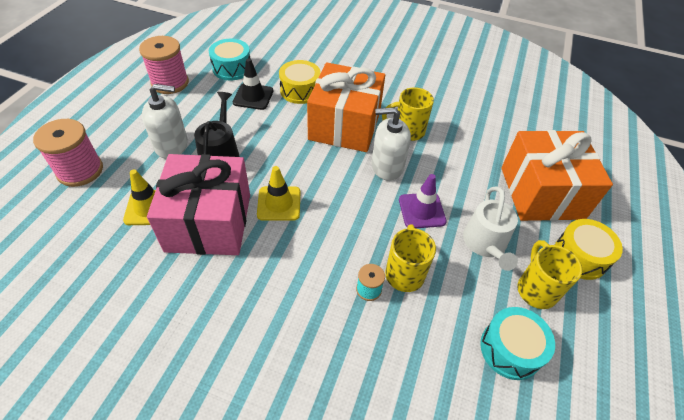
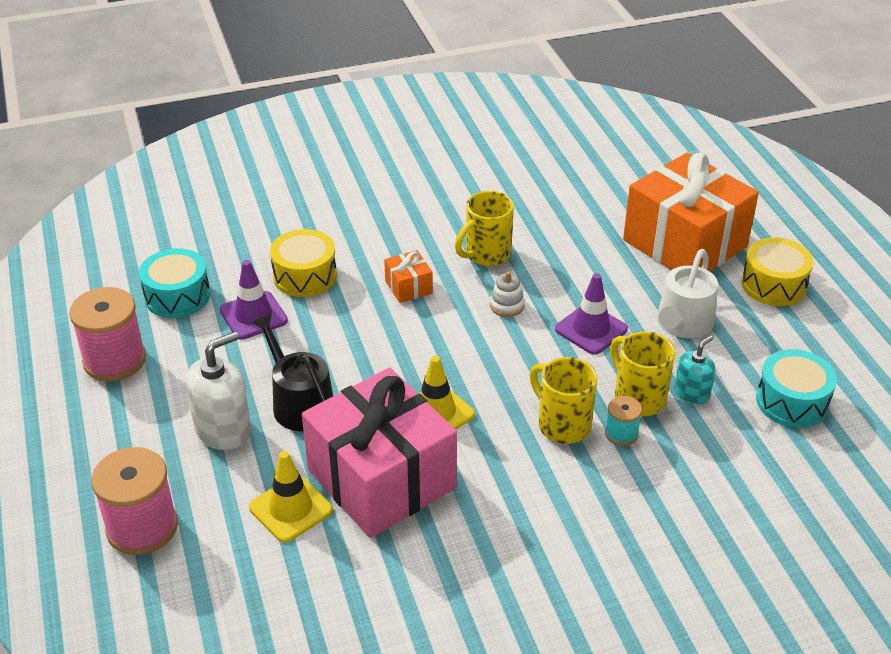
camera: 35 degrees left, 10 degrees down
(253, 97) = (253, 316): black traffic cone -> purple traffic cone
(345, 125) = (408, 287): orange gift -> orange gift, size x0.40
(387, 166) = (507, 305): white soap dispenser -> white stacking toy
(444, 294) = (692, 393): none -> turquoise soap dispenser
(486, 244) = (683, 324): white watering can -> white watering can turned 60 degrees clockwise
(536, 289) = (765, 338): yellow mug -> yellow mug (562, 425)

